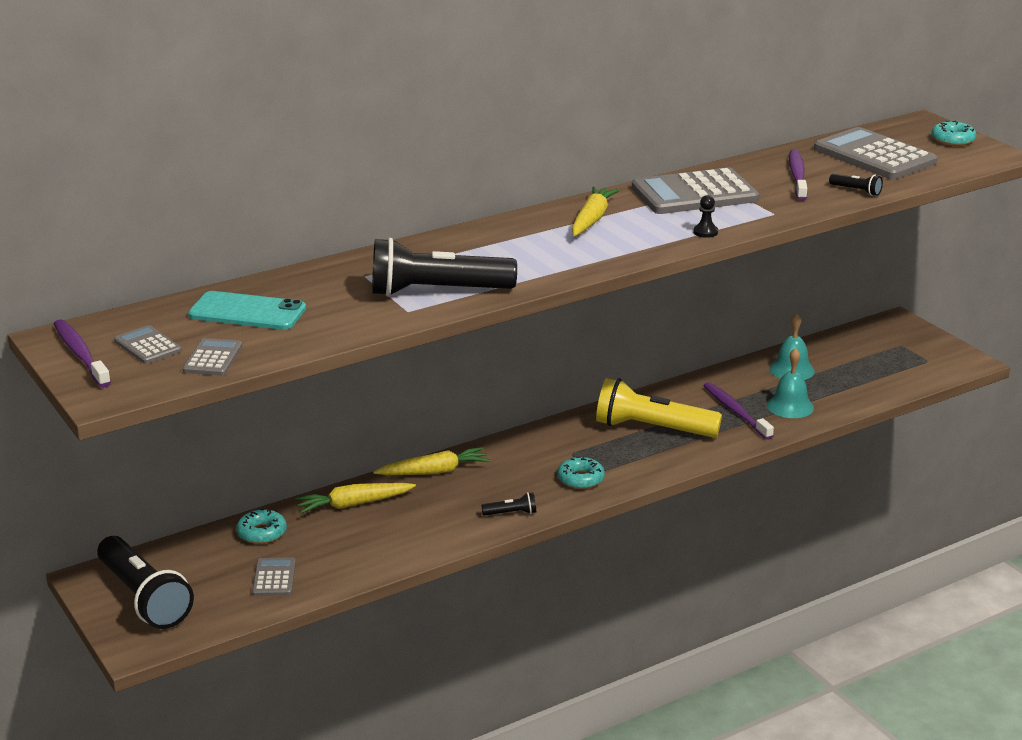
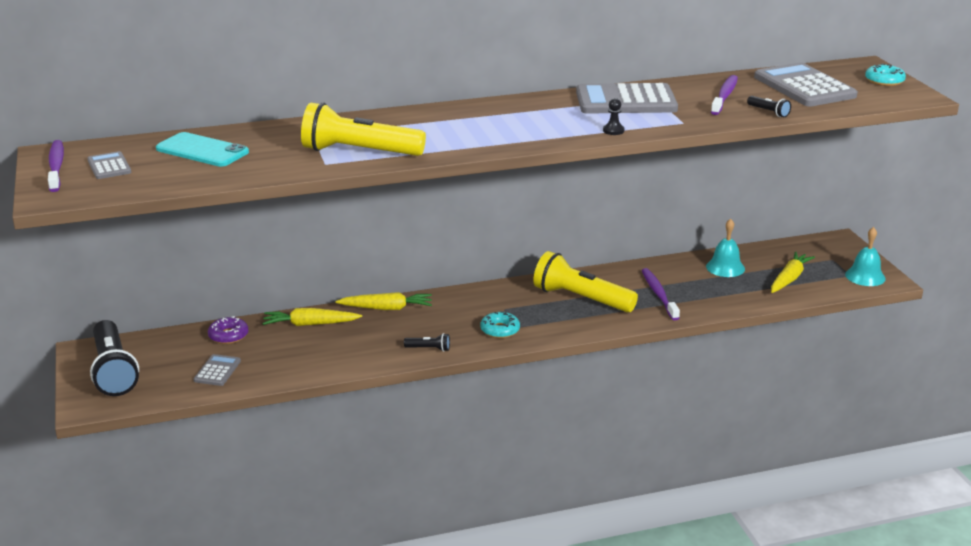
camera: 15 degrees right, 0 degrees up
(213, 358) = (149, 181): grey calculator -> none
(262, 533) = (228, 336): turquoise donut -> purple donut
(437, 291) = (359, 152): black flashlight -> yellow flashlight
(592, 219) = (525, 112): yellow carrot -> yellow carrot (789, 279)
(790, 406) = (708, 296): turquoise bell -> turquoise bell (865, 276)

